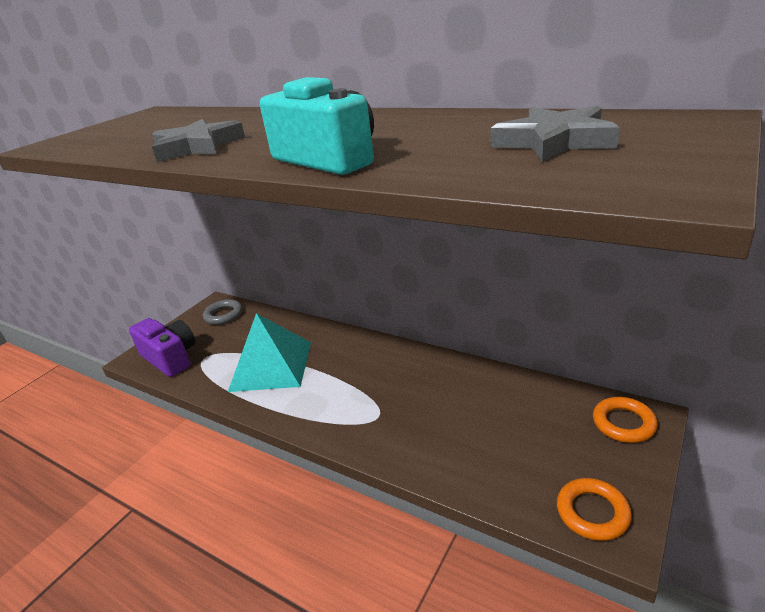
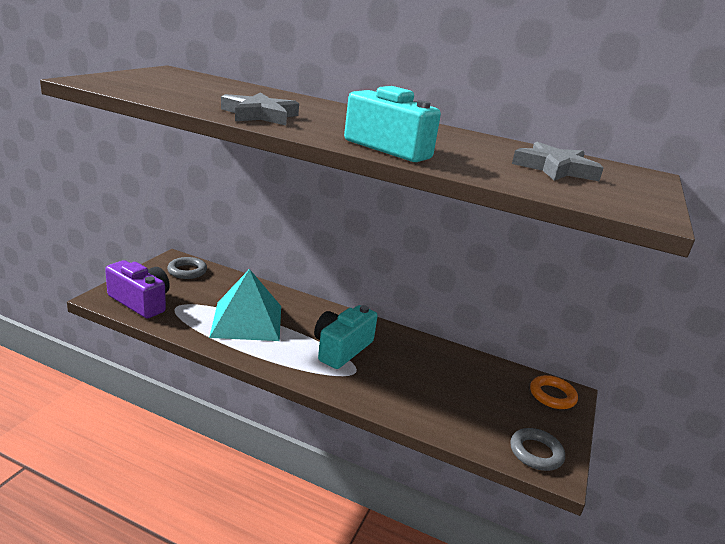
camera: 15 degrees left, 5 degrees down
(367, 388) = (341, 349): none -> turquoise camera
(592, 512) = (536, 453): orange ring -> grey ring

